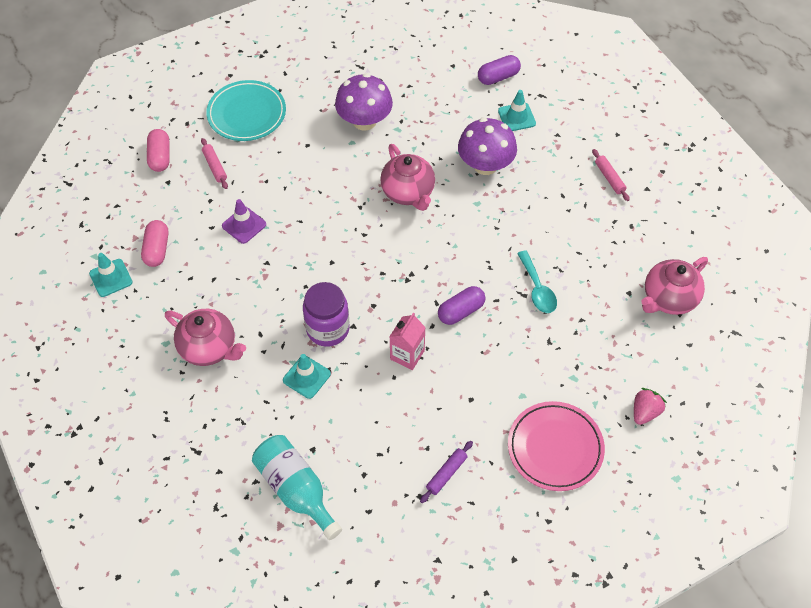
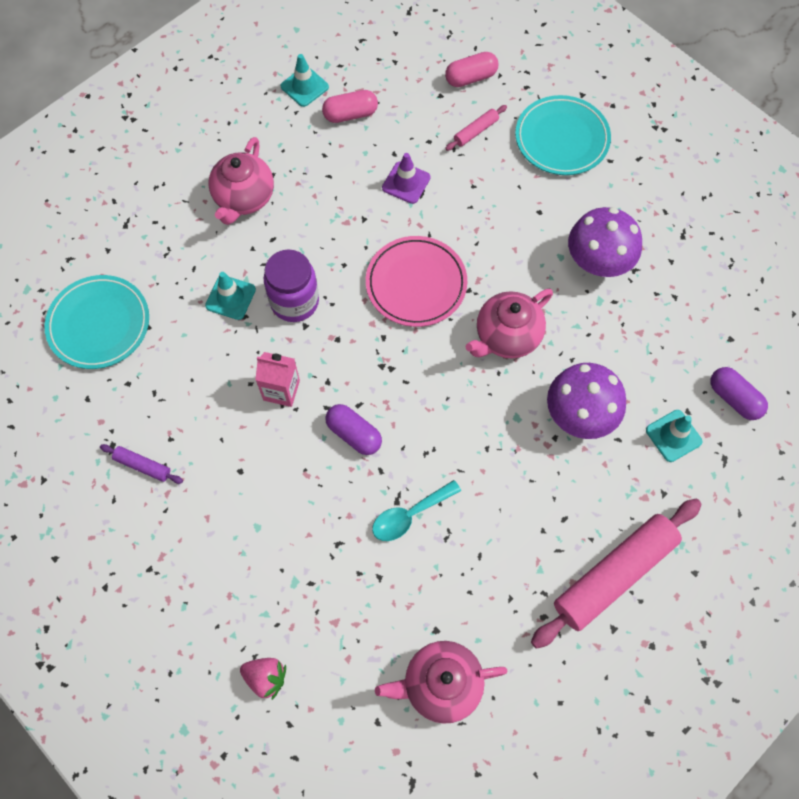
camera: 75 degrees right, 10 degrees up
(296, 490) = (99, 324): turquoise bottle -> turquoise plate
(555, 448) = (196, 577): pink plate -> pink plate (416, 284)
(609, 178) = (614, 574): pink rolling pin -> pink rolling pin, size x2.32
(668, 299) = (440, 684): pink teapot -> pink teapot turned 45 degrees counterclockwise

